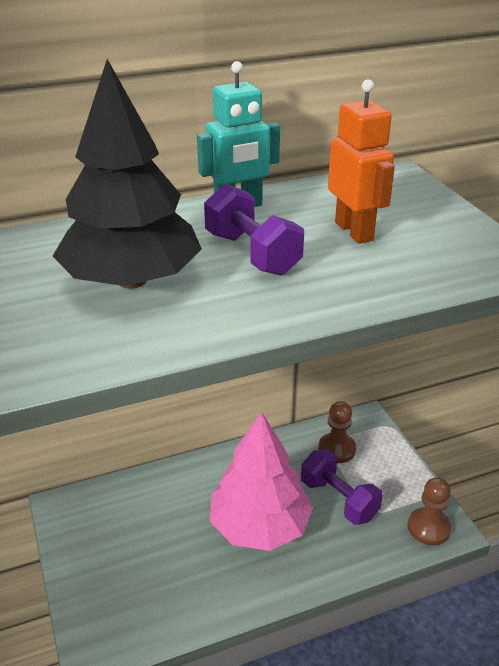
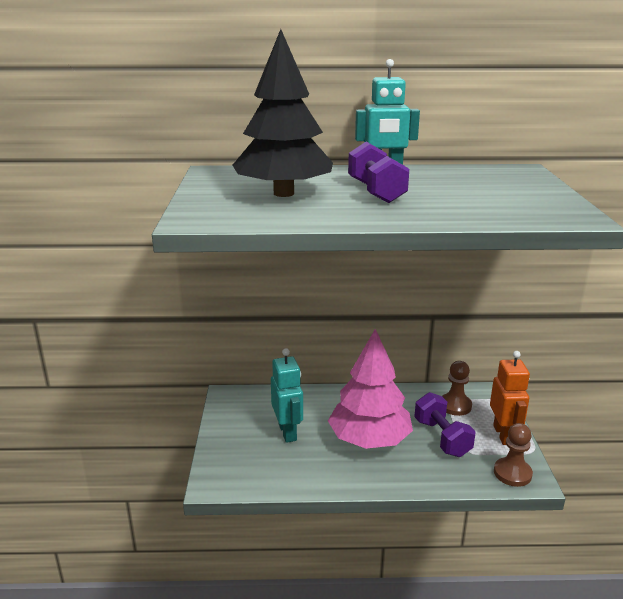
camera: 20 degrees right, 10 degrees down
(159, 543) = (288, 432): none -> turquoise robot
(354, 231) = (462, 190): orange robot -> orange robot (503, 435)

